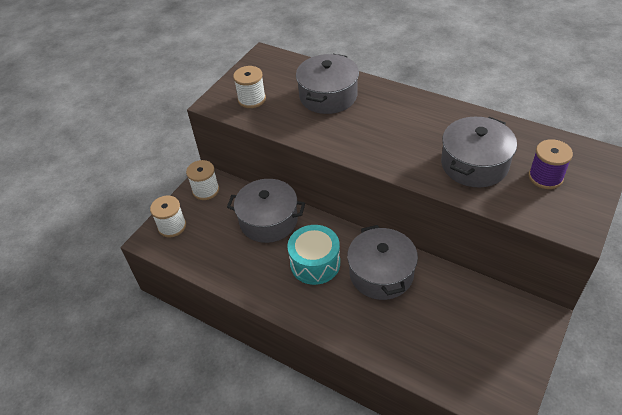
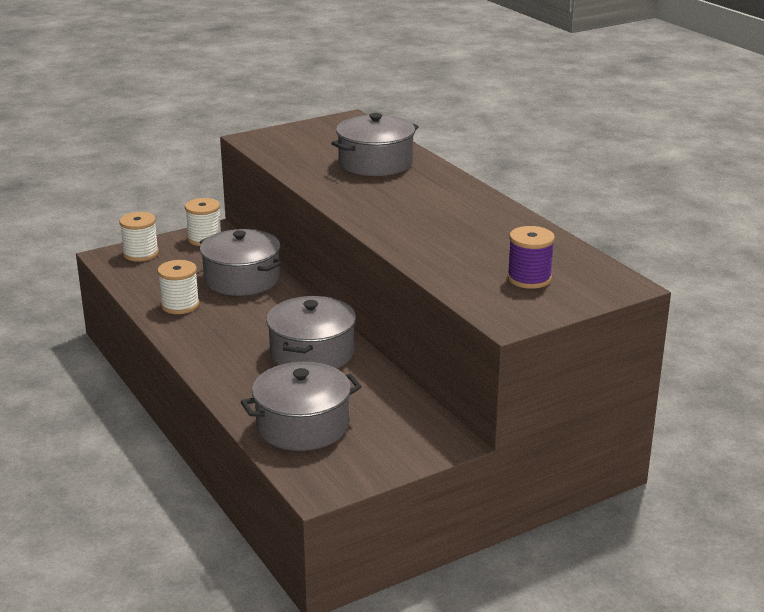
camera: 25 degrees right, 20 degrees down
(252, 99) = (293, 145): white spool -> white spool (180, 305)
(315, 263) = (251, 323): turquoise drum -> none
(474, 164) = (463, 248): grey pot -> grey pot (302, 425)

